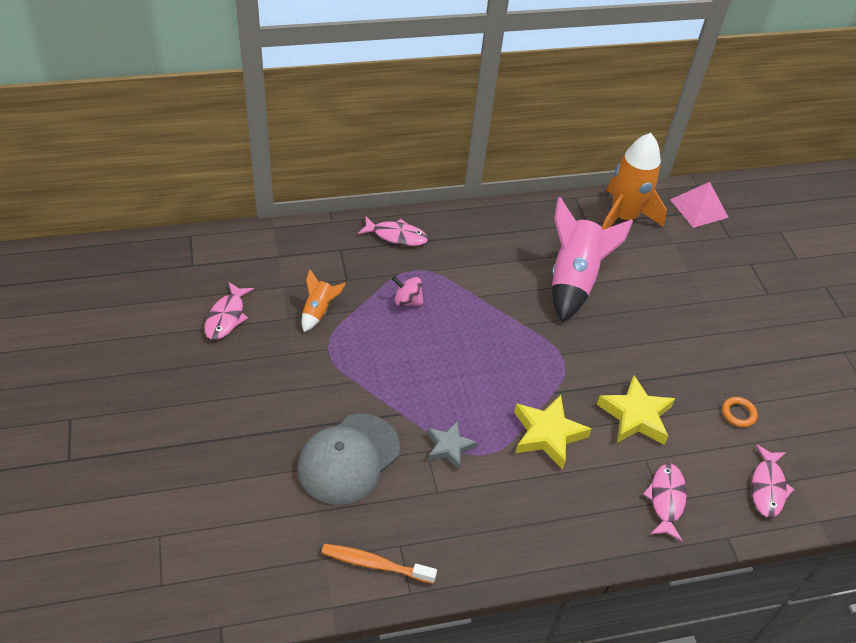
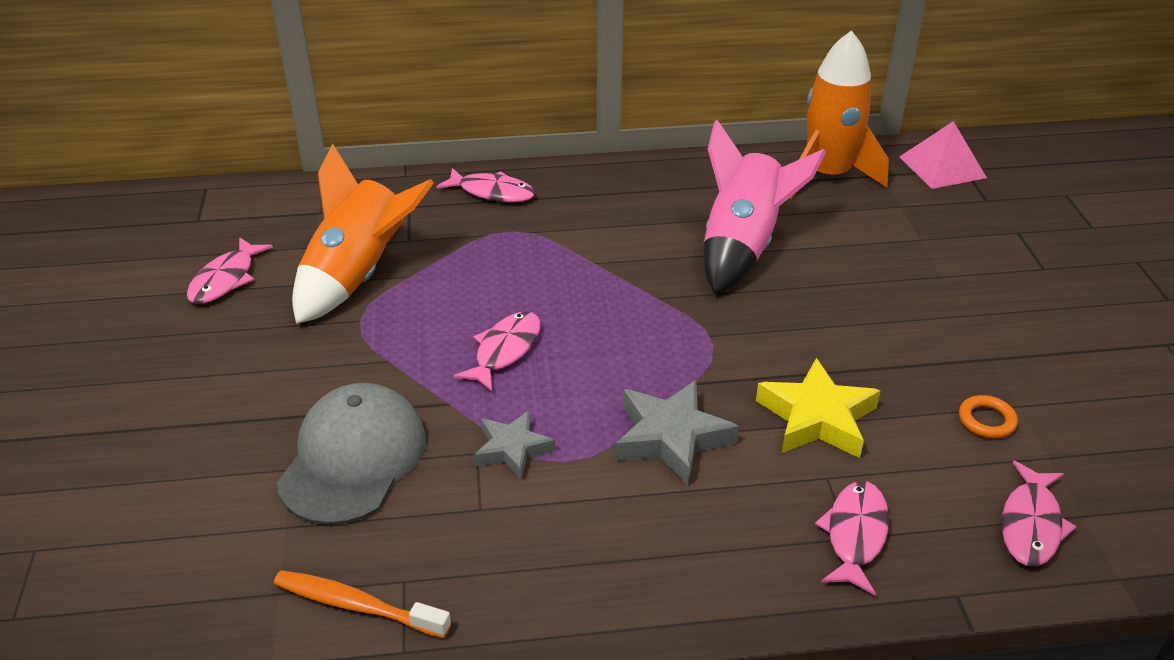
camera: 10 degrees right, 10 degrees down
(318, 311) = (358, 275): orange rocket -> orange rocket, size x2.04
(348, 458) = (353, 458): grey cap -> grey cap turned 150 degrees clockwise
(407, 301) = (490, 266): pink spinning top -> none
(430, 370) = (505, 350): none -> pink fish
(547, 434) = (671, 438): yellow star -> grey star

